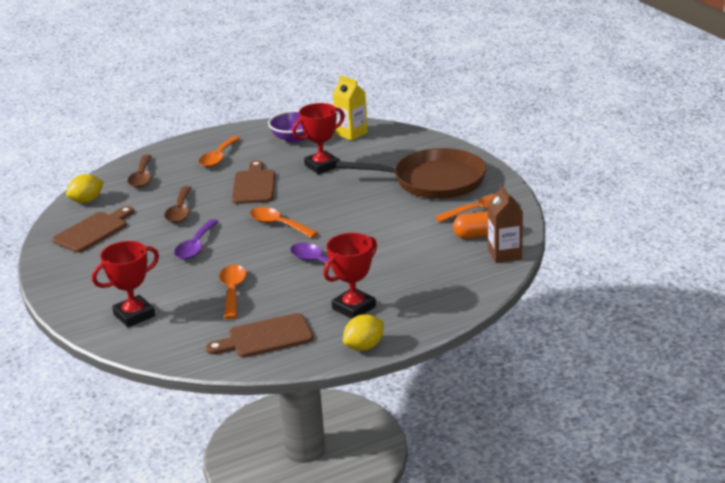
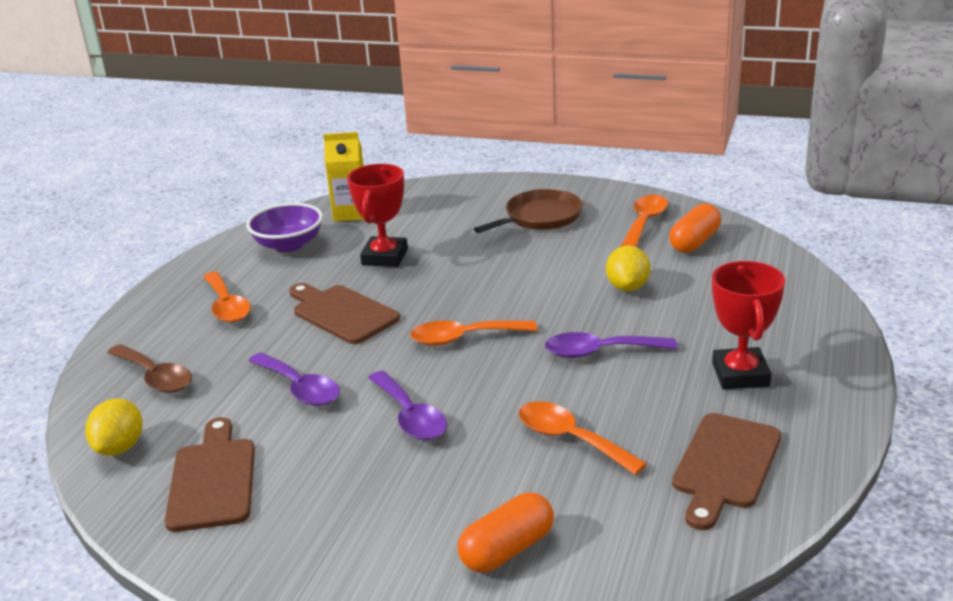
camera: 45 degrees left, 0 degrees up
(134, 315) = (507, 549): red trophy -> orange capsule
(180, 211) = (300, 388): brown spoon -> purple spoon
(364, 347) = (841, 406): yellow lemon -> yellow lemon (627, 287)
(434, 181) = (540, 217): brown pan -> brown pan, size x0.62
(504, 254) = (755, 247): brown carton -> none

